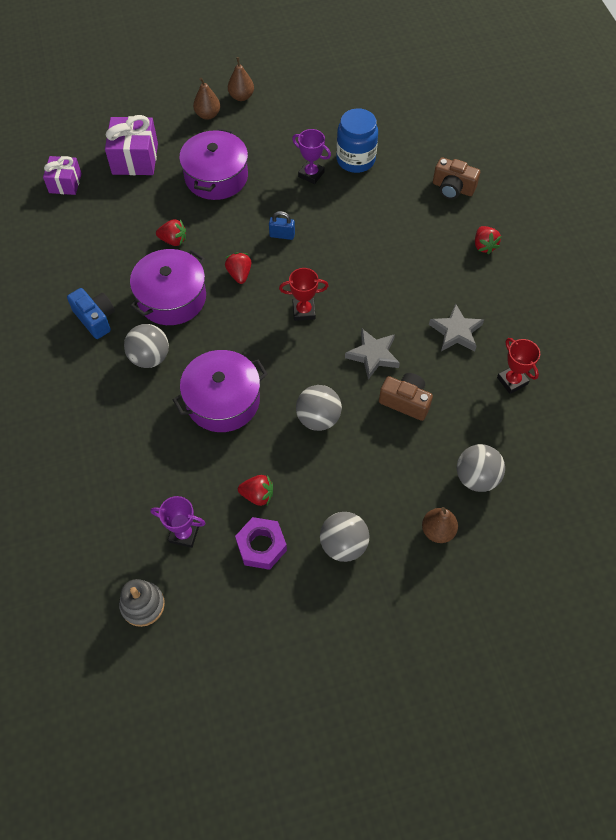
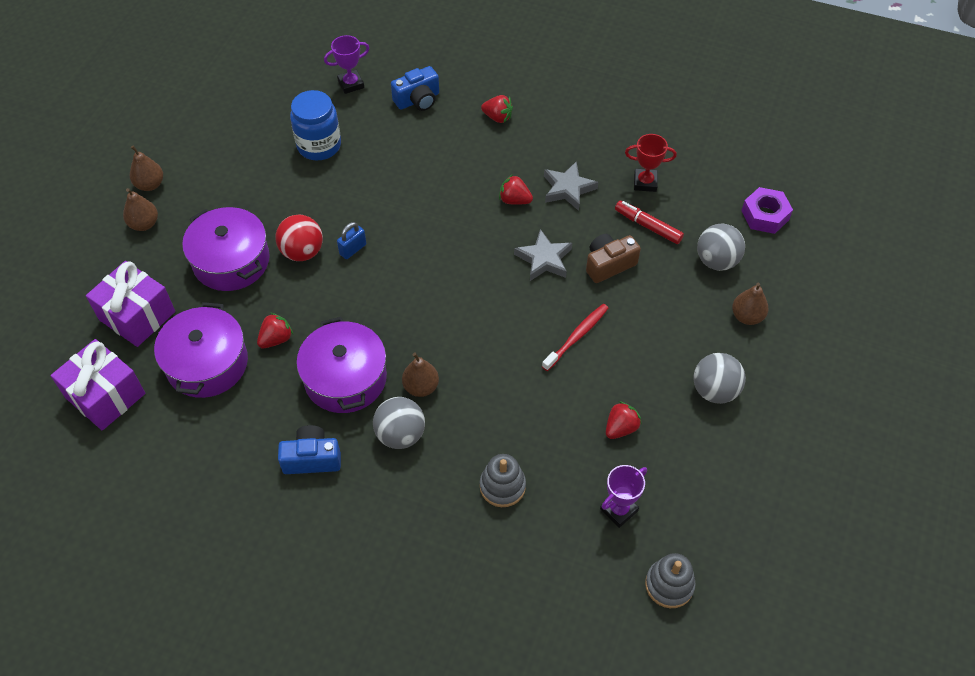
camera: 55 degrees left, 5 degrees down
(65, 183) = (105, 396): purple gift -> purple gift, size x1.56
(152, 445) = (502, 486): none -> grey stacking toy
(198, 346) = (421, 387): none -> brown pear
(223, 400) = (499, 400): purple pot -> purple pot (207, 363)
(239, 274) = (367, 308): red strawberry -> red strawberry (514, 200)
(256, 209) = (302, 252): none -> red ball
(261, 546) = (674, 454): purple nut -> purple nut (765, 215)
(303, 311) = (454, 282): red trophy -> none
(311, 174) = (303, 187): purple trophy -> purple trophy (351, 84)
(318, 418) = (576, 337): grey ball -> red toothbrush
(453, 188) = (418, 100): brown camera -> blue camera
(468, 408) = (648, 226): none -> red marker

